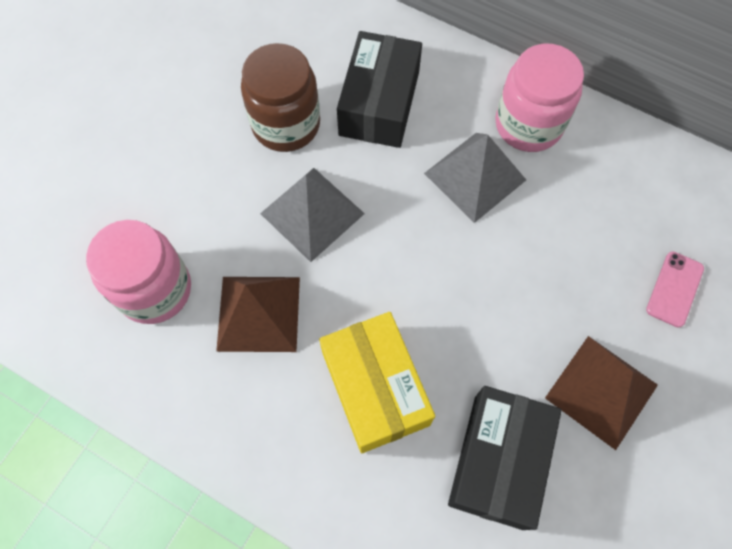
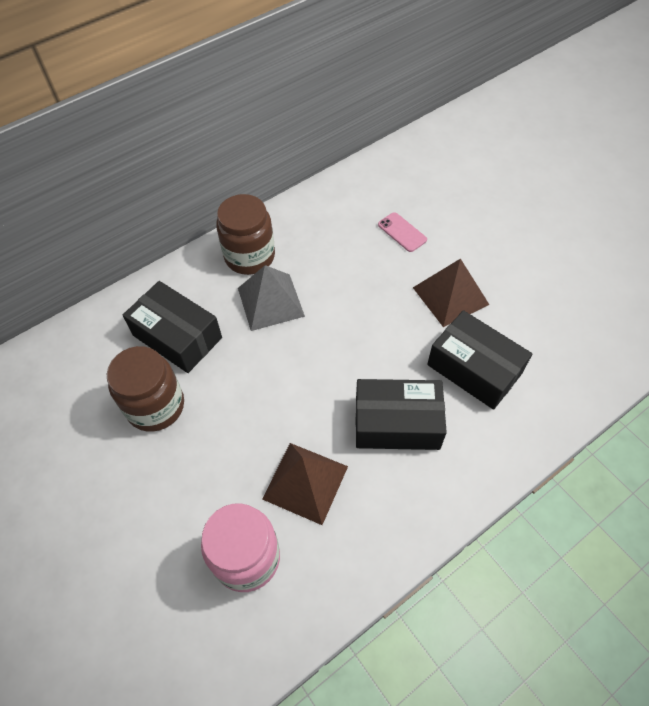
camera: 65 degrees left, 10 degrees down
(312, 213) = (242, 415): grey pyramid -> none
(375, 388) = (397, 423): yellow box -> black box
(528, 125) = (249, 256): pink jar -> brown jar

